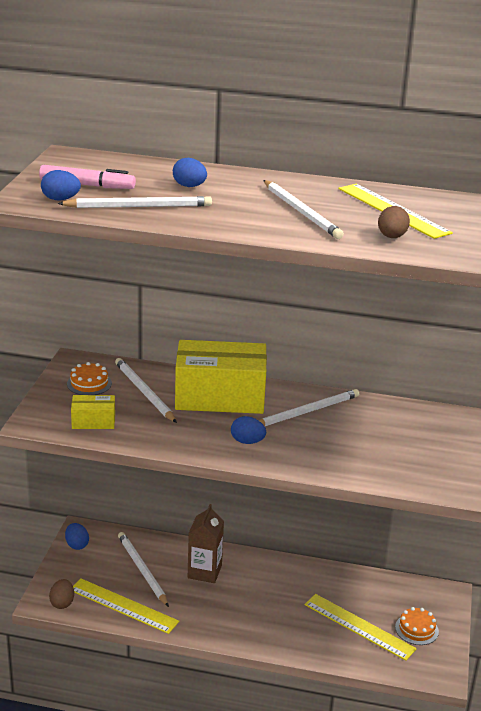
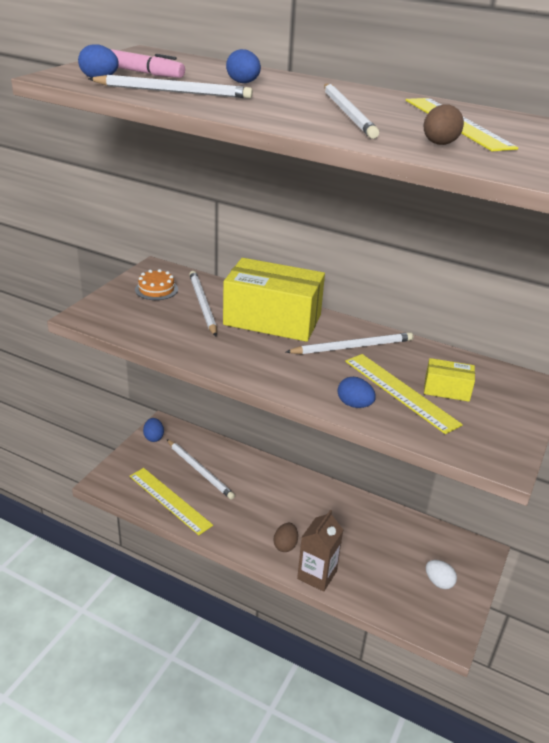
camera: 15 degrees right, 5 degrees up
(62, 603) = (118, 487): brown egg -> brown egg (285, 545)
(93, 422) = (140, 323): yellow box -> yellow box (446, 390)
(142, 570) = (200, 471): white pencil -> white pencil turned 150 degrees clockwise
(204, 571) = (255, 483): brown carton -> brown carton (317, 575)
(247, 441) = (278, 366): blue egg -> blue egg (354, 405)
(359, 626) = (381, 567): yellow ruler -> yellow ruler (400, 392)
(416, 629) = (438, 582): orange cake -> white egg

